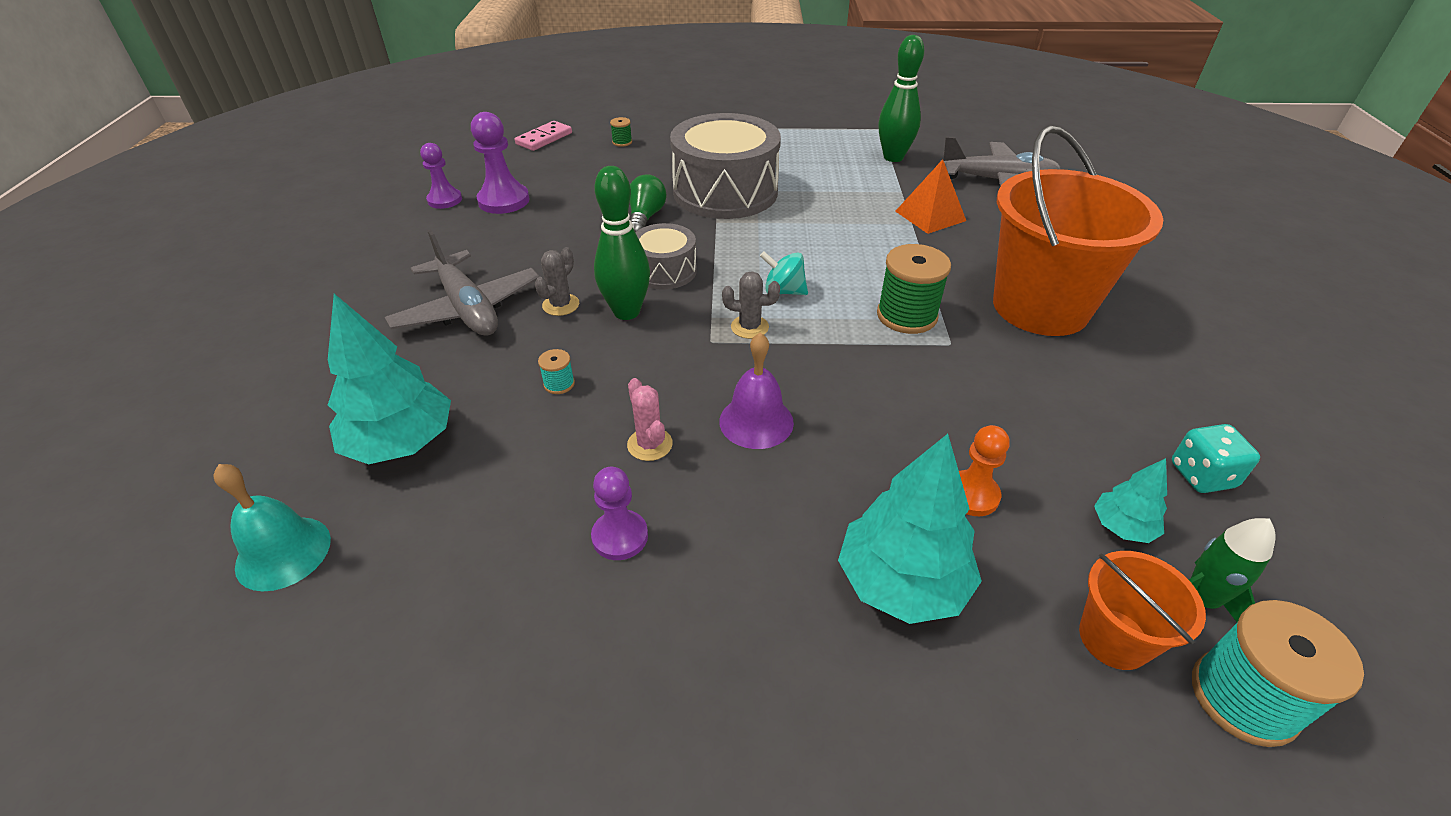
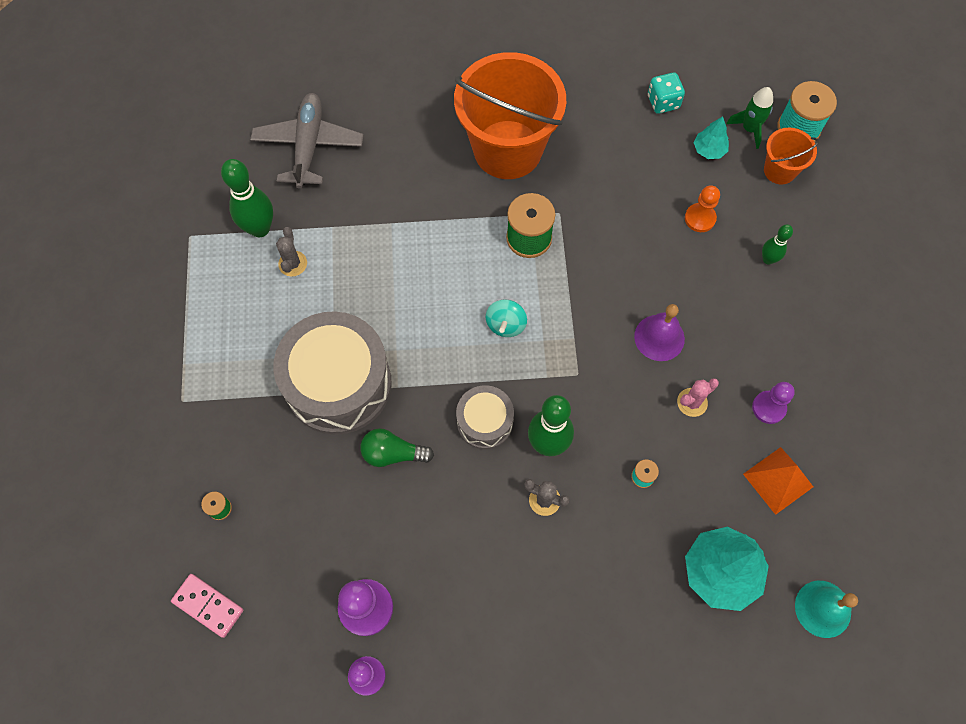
camera: 95 degrees left, 25 degrees up
(468, 308) = (559, 579): grey plane -> none
(749, 327) = (556, 347): grey cactus -> grey cactus (293, 263)
(902, 583) = (768, 259): turquoise tree -> green bowling pin
(930, 216) = (376, 207): orange pyramid -> orange pyramid (778, 480)

